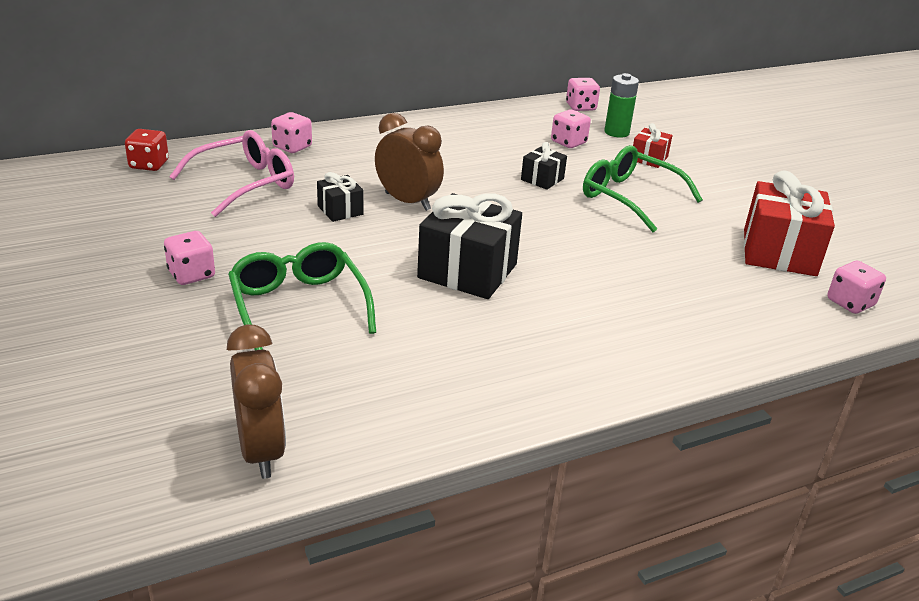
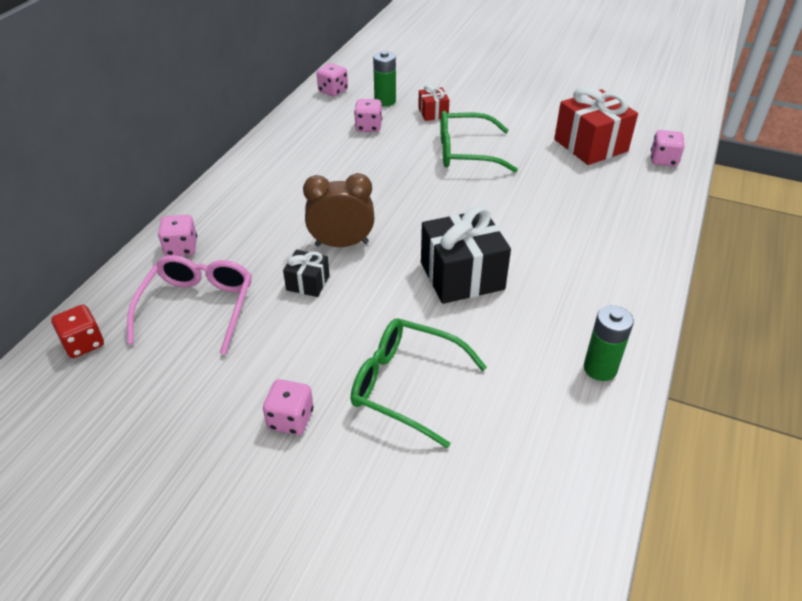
camera: 40 degrees left, 10 degrees up
(261, 451) = (558, 516): brown clock -> none
(473, 396) = (600, 368): none -> green battery
(542, 179) = (397, 169): black gift -> none

